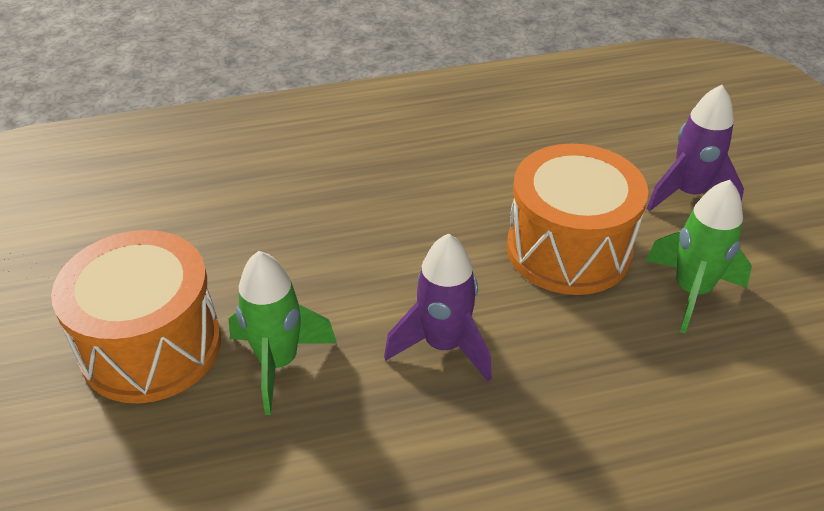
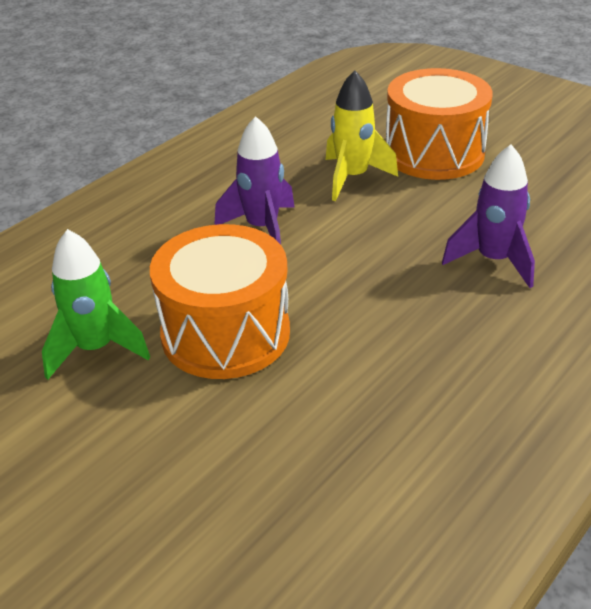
camera: 145 degrees right, 5 degrees down
(278, 363) = (352, 178): green rocket -> yellow rocket
(688, 194) = (139, 455): purple rocket -> purple rocket (493, 260)

